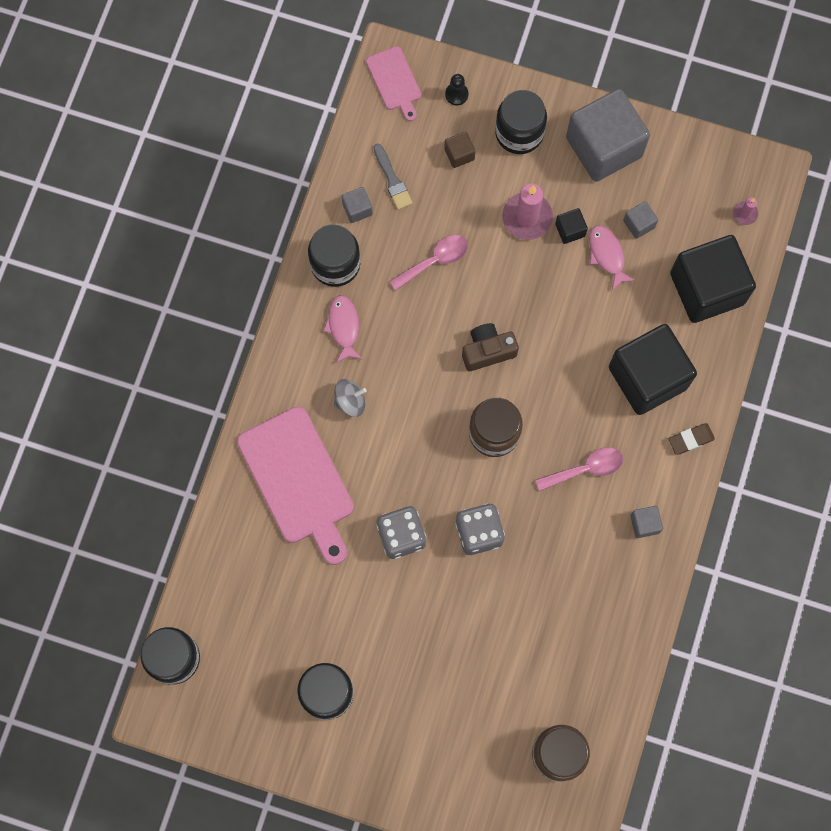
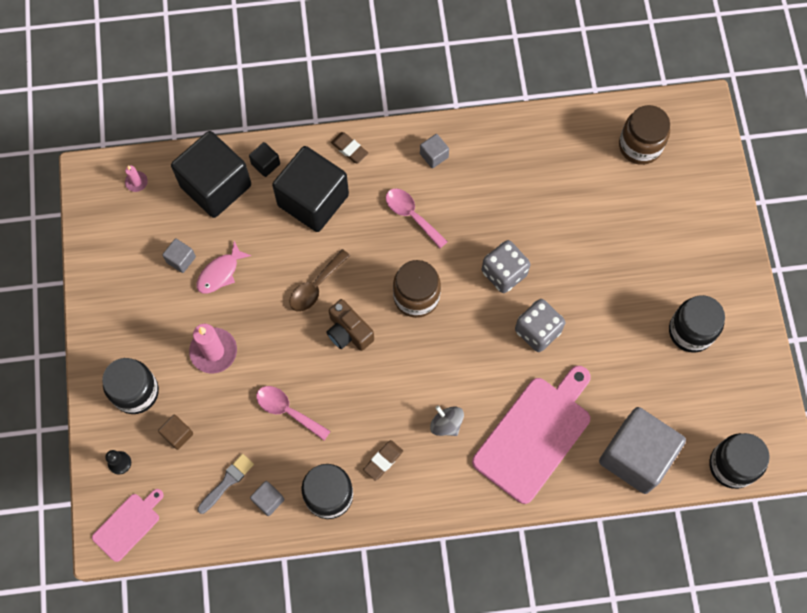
camera: 115 degrees left, 5 degrees down
(343, 327) = (383, 461): pink fish -> brown eraser
(550, 340) = (315, 286): none -> brown spoon
(570, 230) = (210, 312): black cube -> black cube (265, 164)
(604, 147) = (121, 316): grey cube -> grey cube (636, 456)

